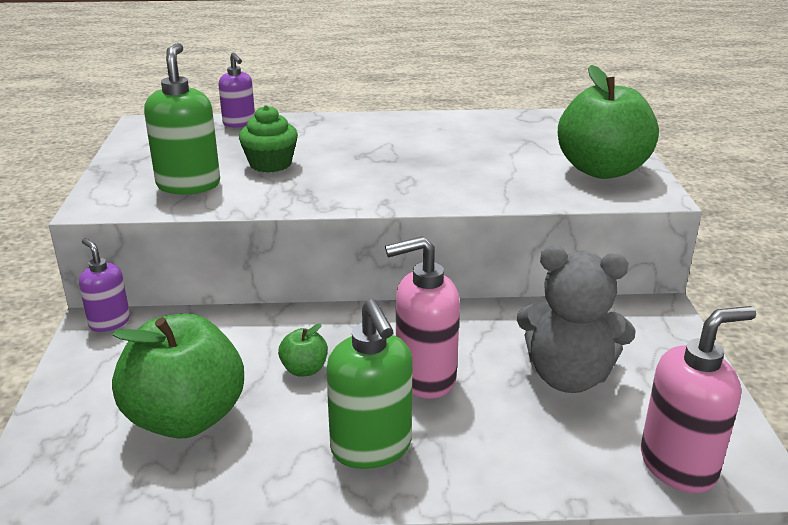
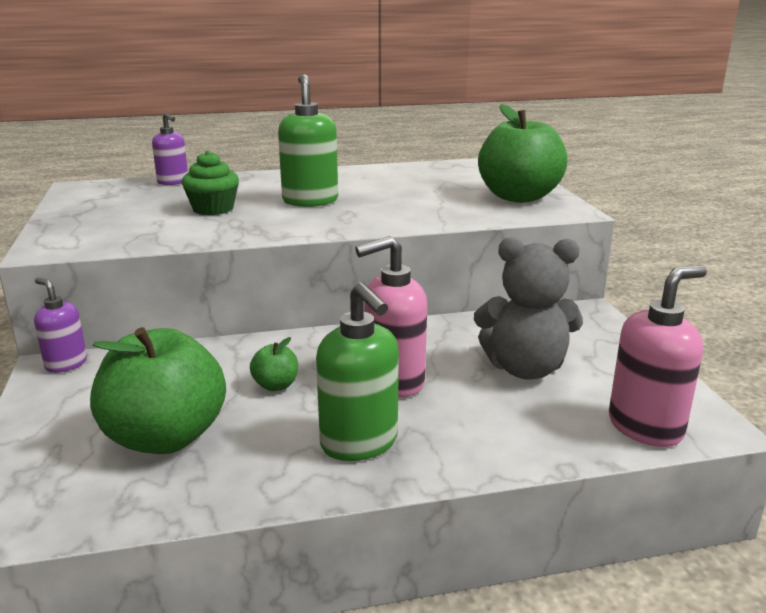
camera: 10 degrees left, 5 degrees down
(189, 185) = (136, 228): green soap dispenser -> green soap dispenser (310, 201)

